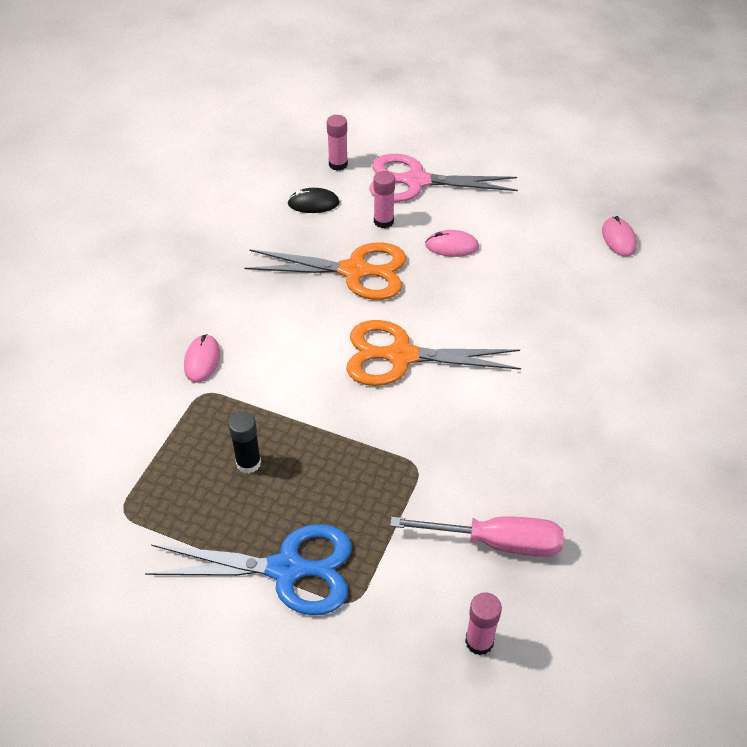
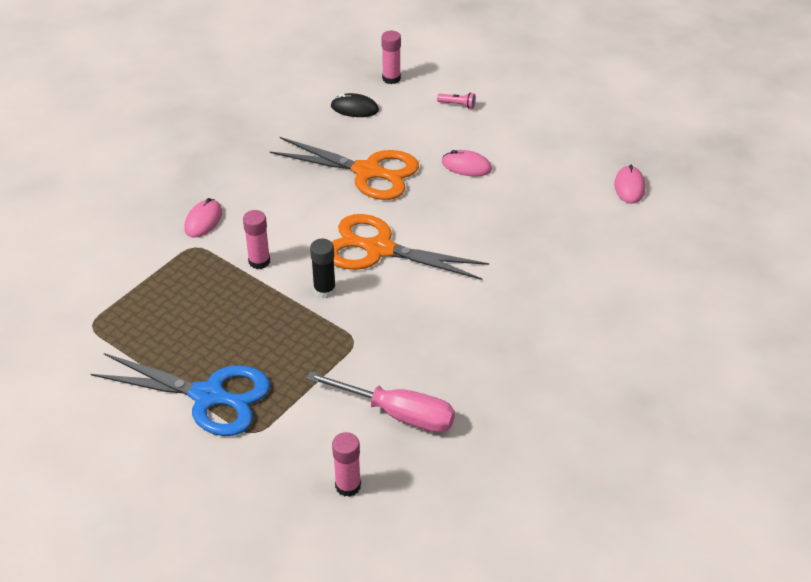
camera: 15 degrees right, 5 degrees down
(248, 463) = (210, 309): black glue stick -> black glue stick (324, 290)
(383, 221) = (412, 134): pink glue stick -> pink glue stick (259, 261)
(416, 181) = (457, 105): pink scissors -> pink flashlight

